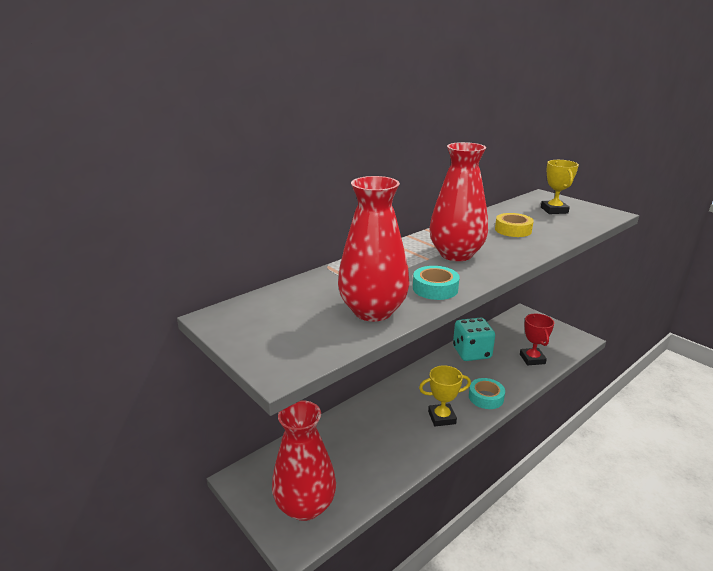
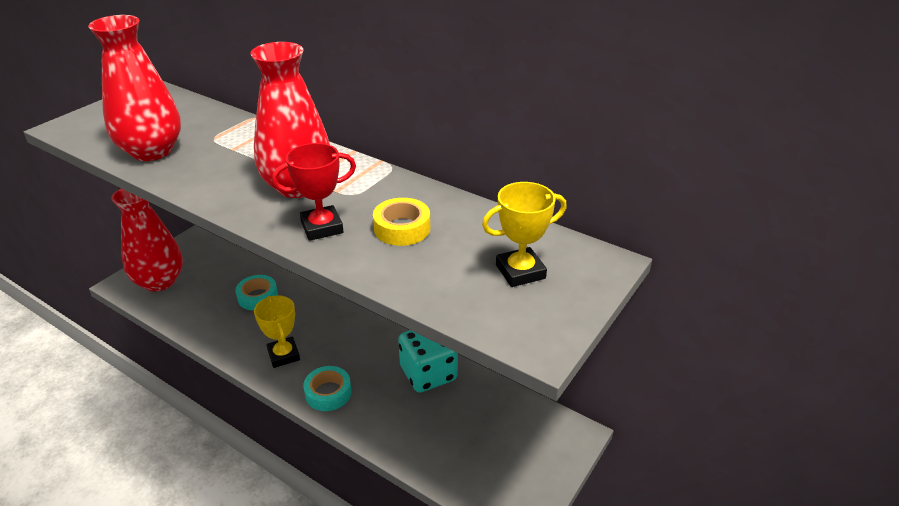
camera: 75 degrees right, 10 degrees up
(435, 288) = (200, 179): turquoise tape -> turquoise tape (258, 297)
(532, 359) = (433, 444): red trophy -> red trophy (322, 227)

